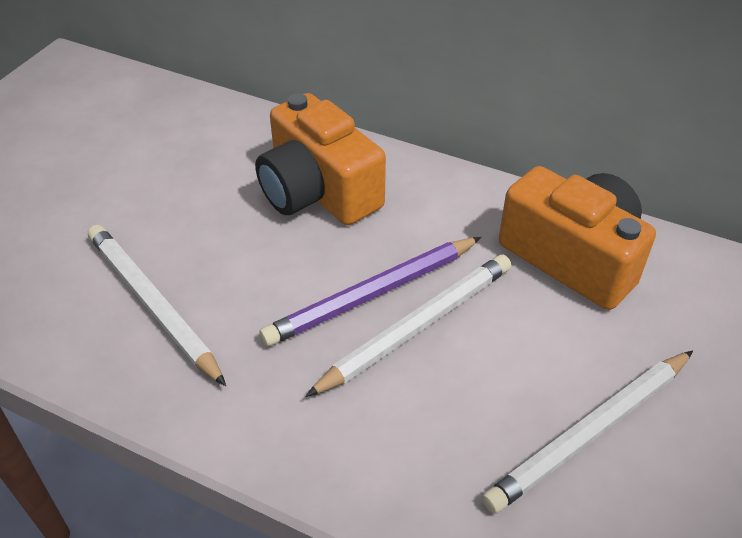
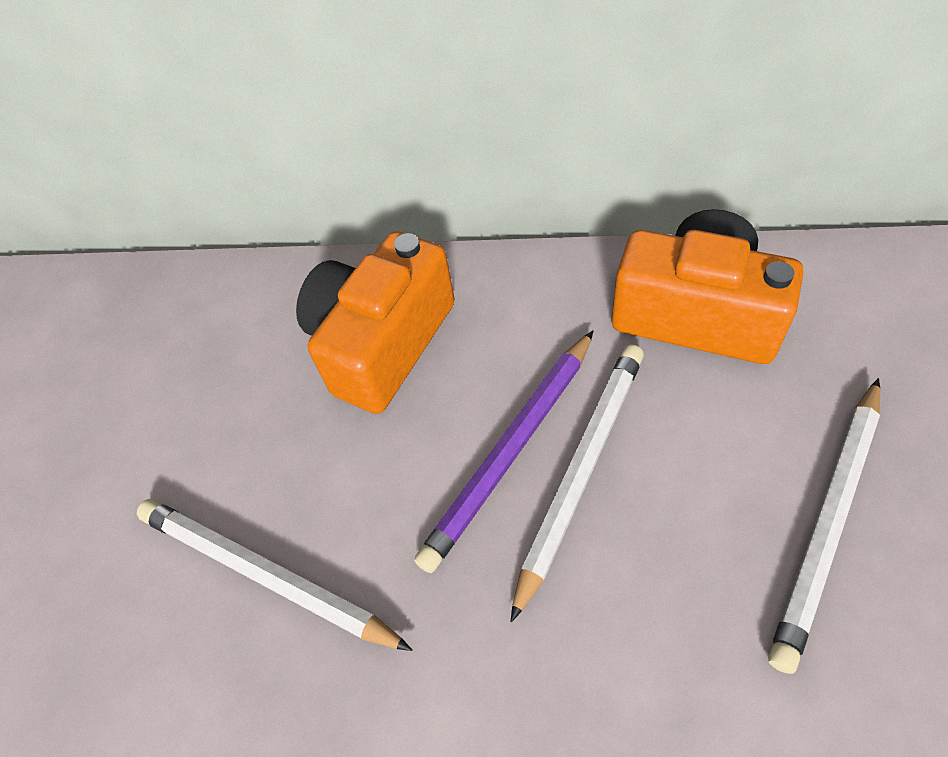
camera: 15 degrees left, 10 degrees up
(318, 191) = (382, 343): orange camera -> orange camera turned 90 degrees clockwise

